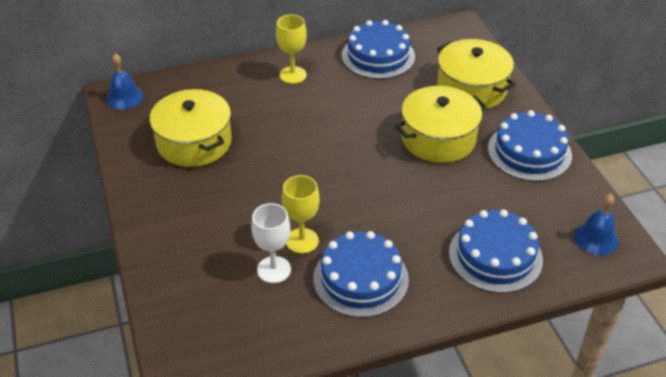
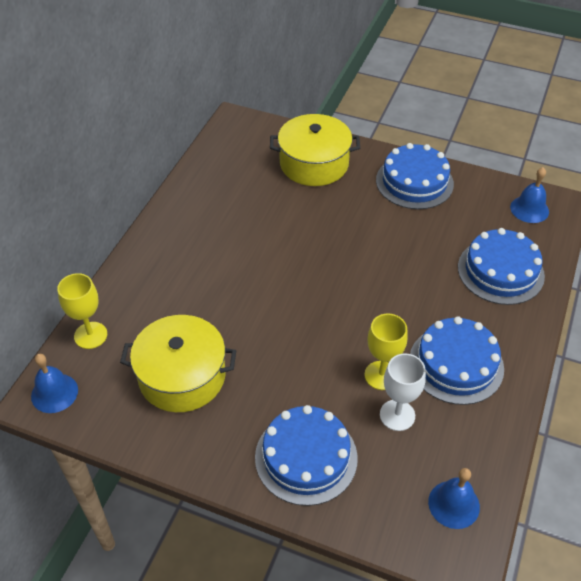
camera: 50 degrees left, 5 degrees up
(223, 345) = (454, 504): none -> blue bell
(292, 75) = (172, 254): yellow goblet -> yellow goblet (90, 335)
(378, 56) = (213, 188): blue cake -> blue cake (306, 457)
(438, 138) = (349, 219): yellow pot -> none

